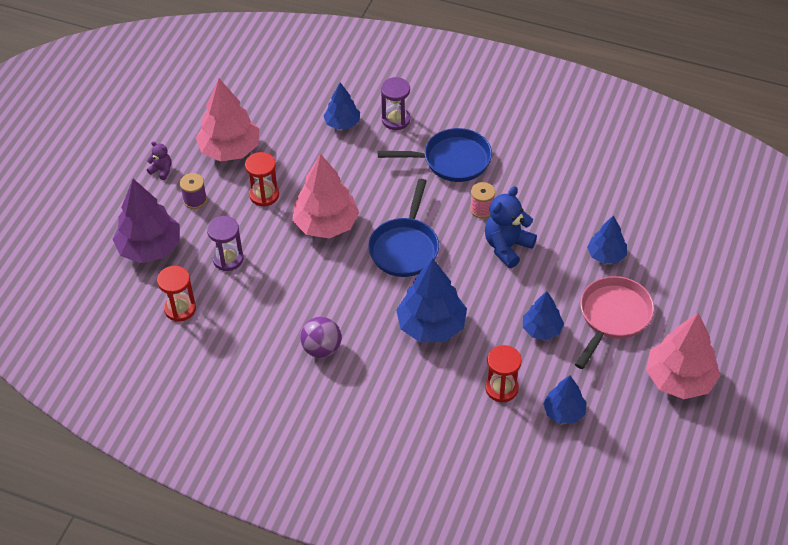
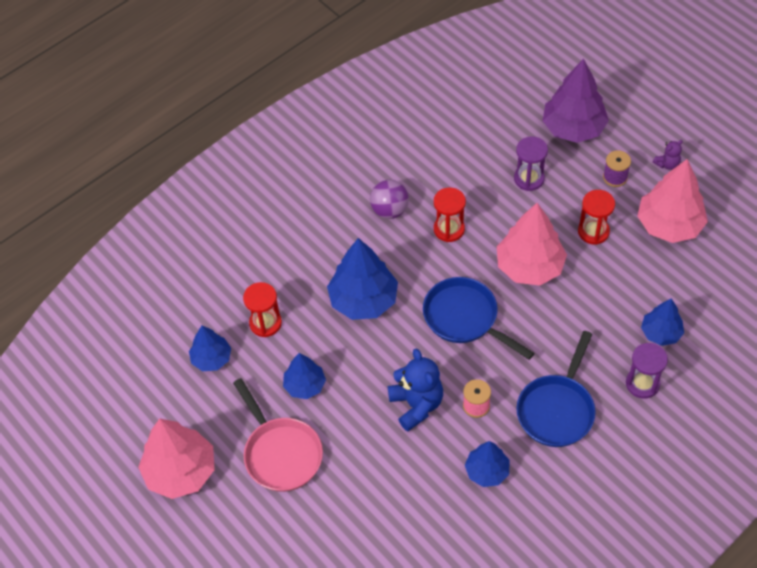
camera: 120 degrees right, 5 degrees up
(180, 309) = (492, 129): red hourglass -> red hourglass (449, 229)
(606, 255) = (354, 488): blue tree -> blue tree (487, 471)

